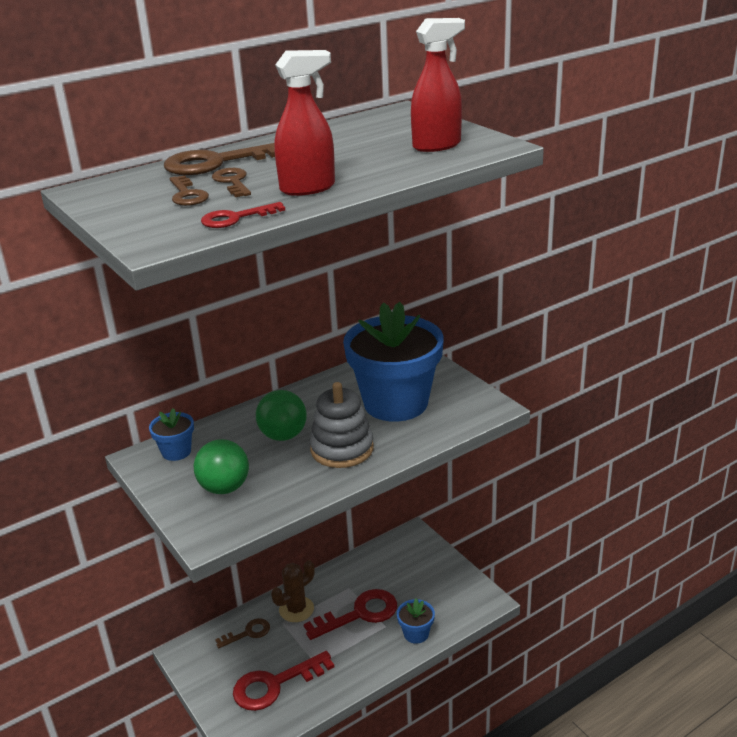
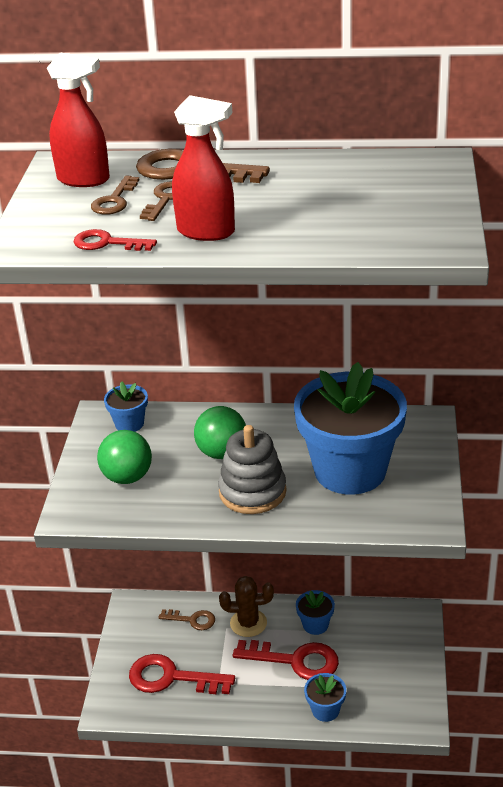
camera: 40 degrees right, 5 degrees up
(349, 581) = (315, 625): none -> blue flower pot
(437, 145) = (391, 223): red spray bottle -> red spray bottle (84, 180)

